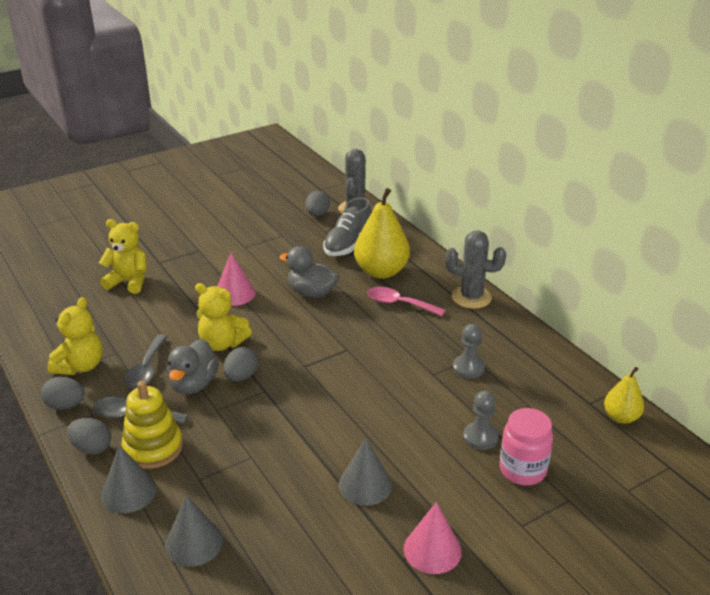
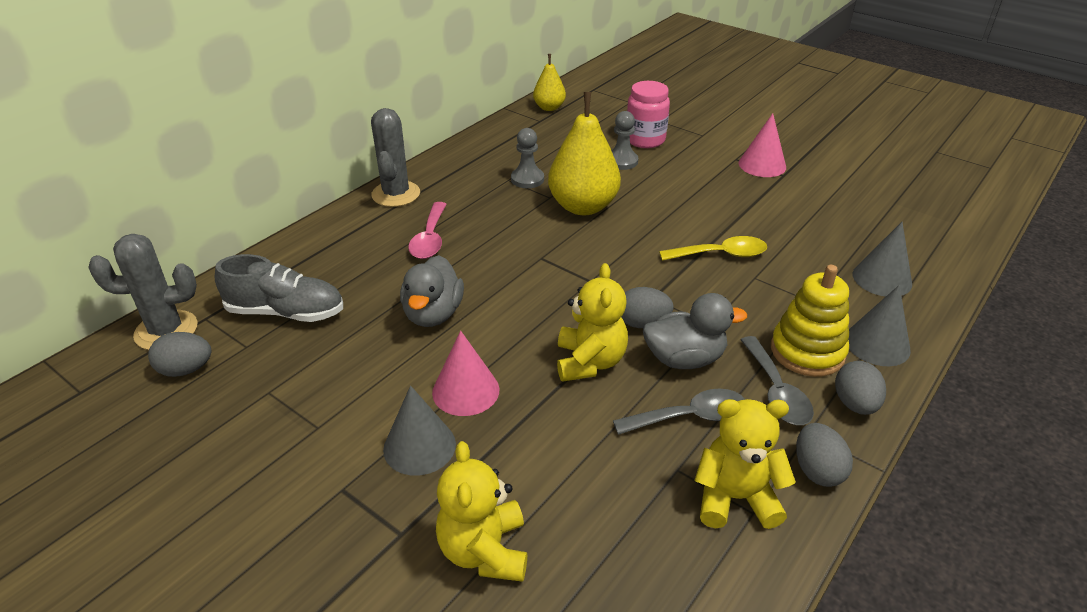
camera: 110 degrees left, 5 degrees up
(293, 448) = (721, 254): none -> yellow spoon
(365, 485) = (727, 205): grey cone -> grey cone (419, 446)
(381, 271) = (358, 266): yellow pear -> yellow pear (583, 206)

